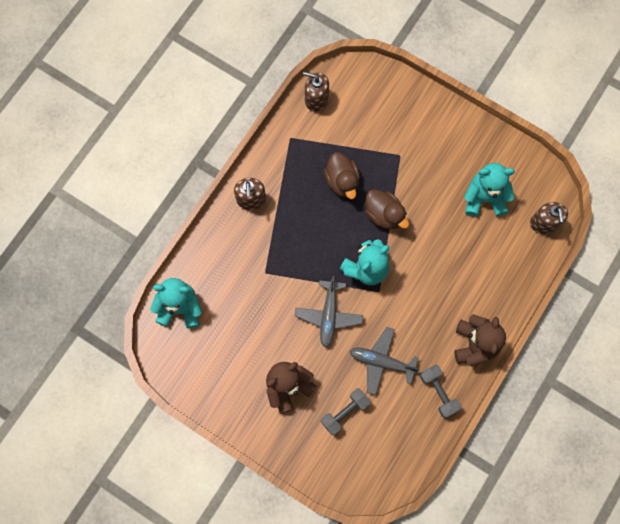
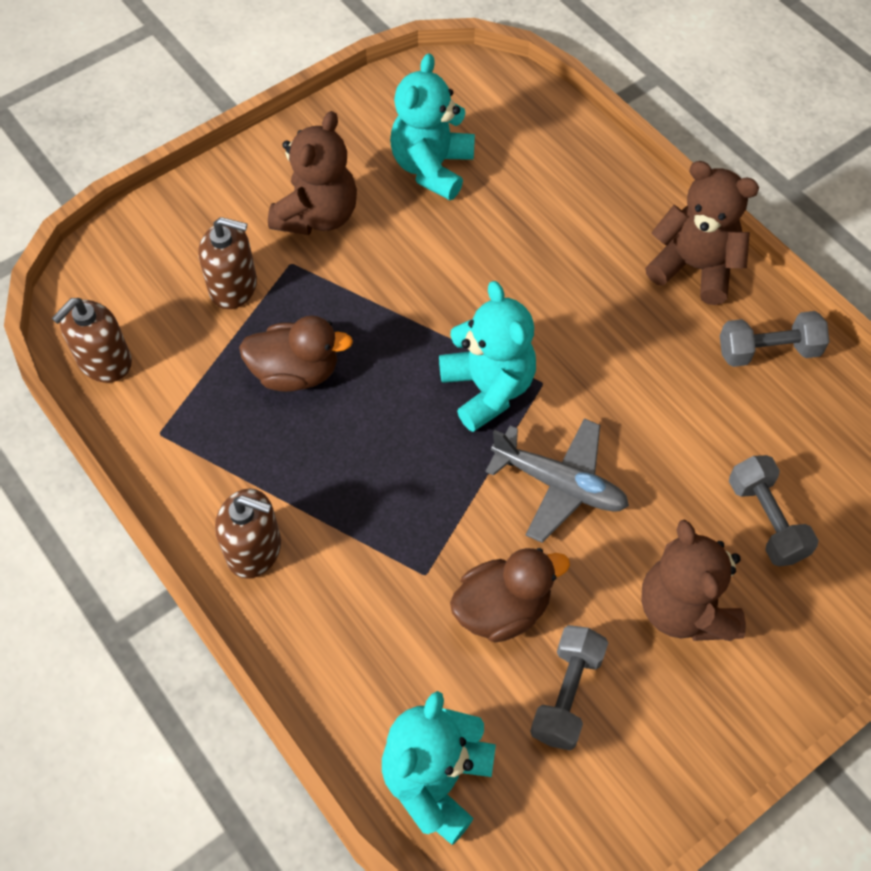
camera: 70 degrees left, 15 degrees down
(232, 348) = (566, 694): none -> grey dumbbell
(381, 362) = (683, 423): grey plane -> none
(384, 214) = (394, 325): brown duck -> brown duck (502, 609)
(432, 156) = (317, 216): none -> brown teddy bear
(544, 223) = (513, 103): brown soap dispenser -> brown soap dispenser (233, 287)

